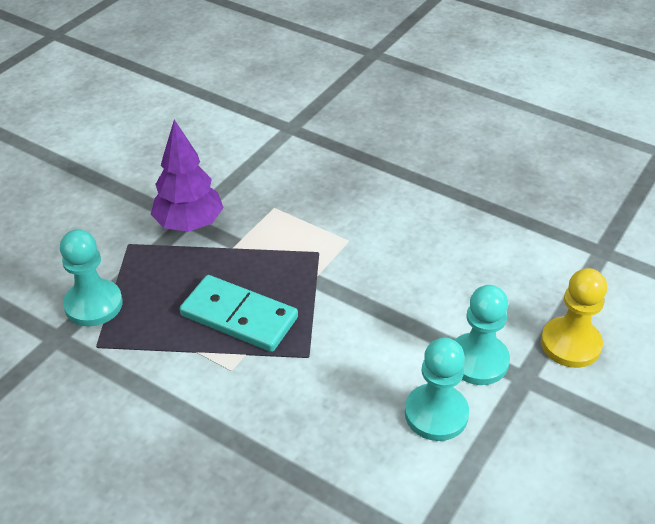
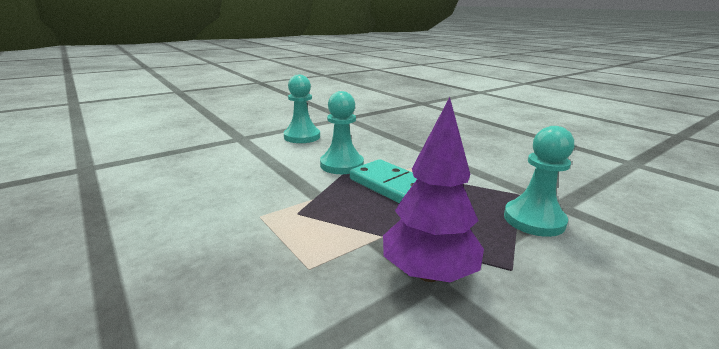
camera: 160 degrees left, 20 degrees down
(478, 361) = (255, 145): turquoise pawn -> turquoise pawn (341, 165)
(570, 344) = (196, 142): yellow pawn -> none

